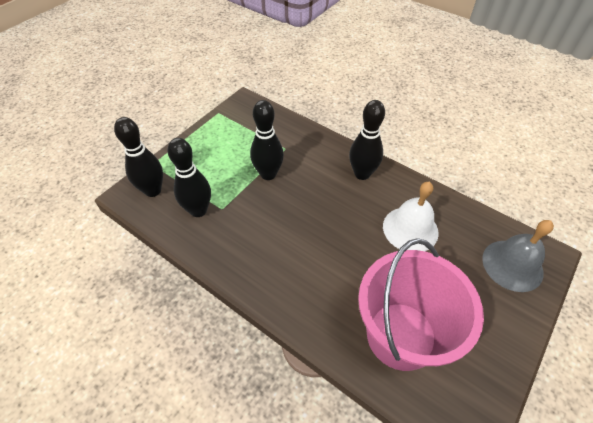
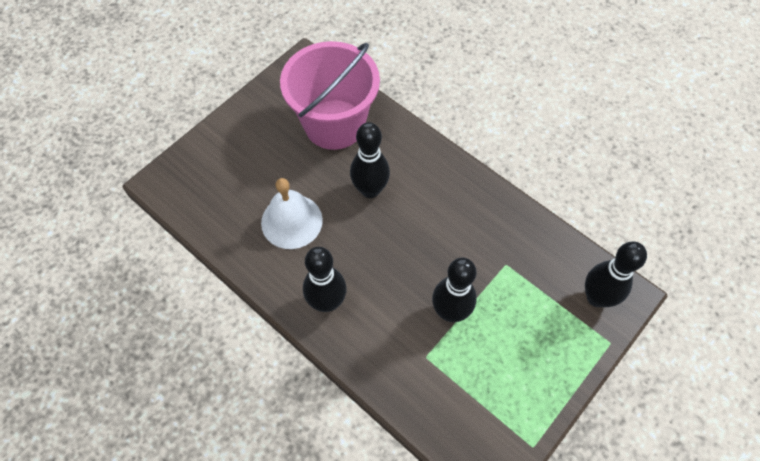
camera: 175 degrees left, 10 degrees up
(198, 210) = (533, 264): black bowling pin -> black bowling pin (370, 190)
(512, 265) = (203, 175): grey bell -> none

